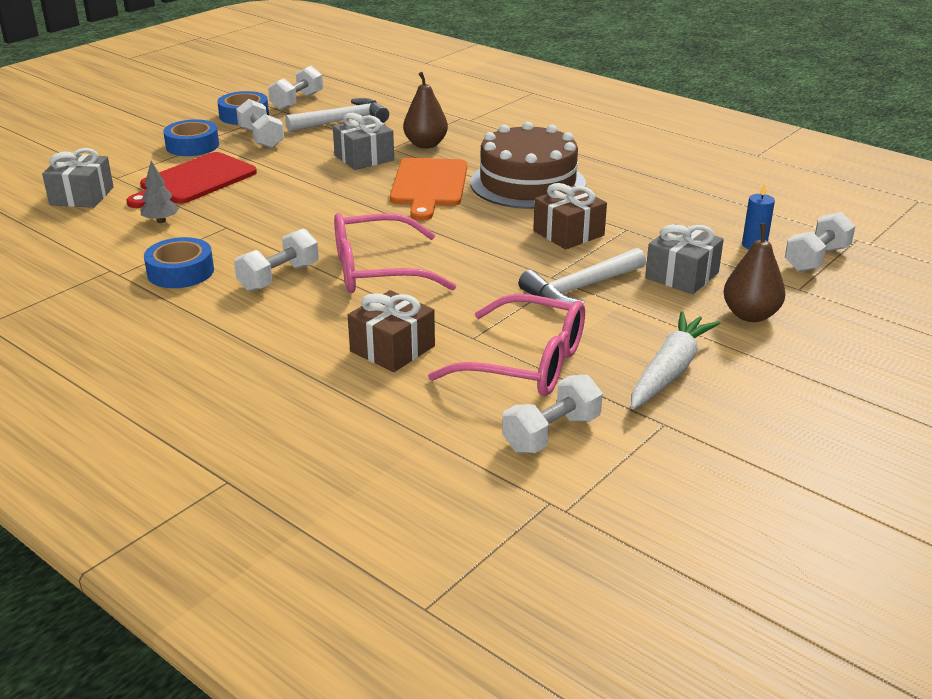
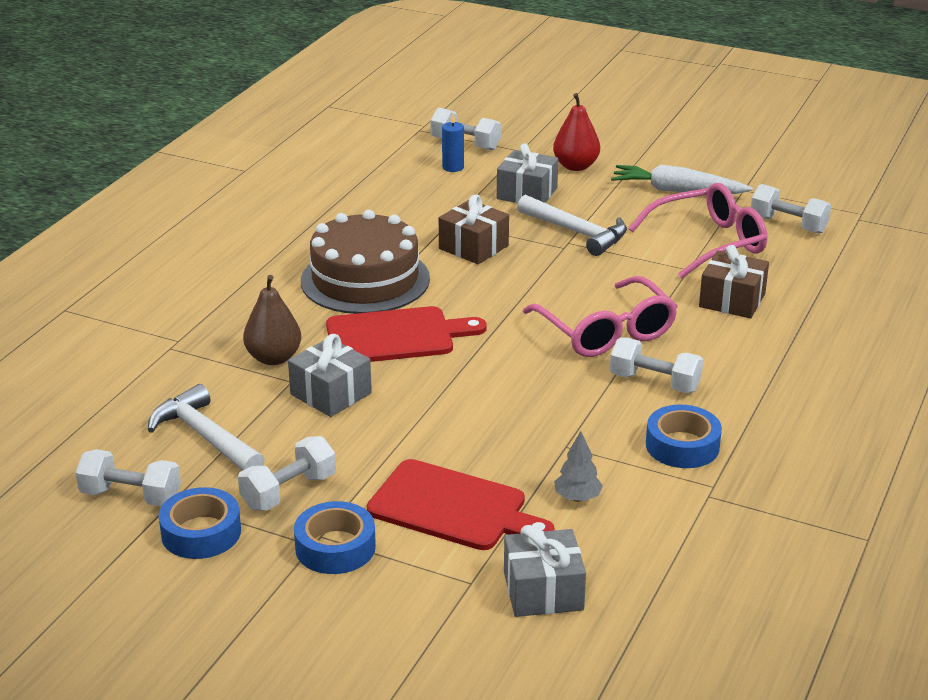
camera: 105 degrees left, 0 degrees up
(429, 185) = (396, 336): orange cutting board -> red cutting board
(526, 363) = (709, 243): pink glasses -> pink glasses turned 60 degrees clockwise
(750, 315) = (575, 166): brown pear -> red pear

